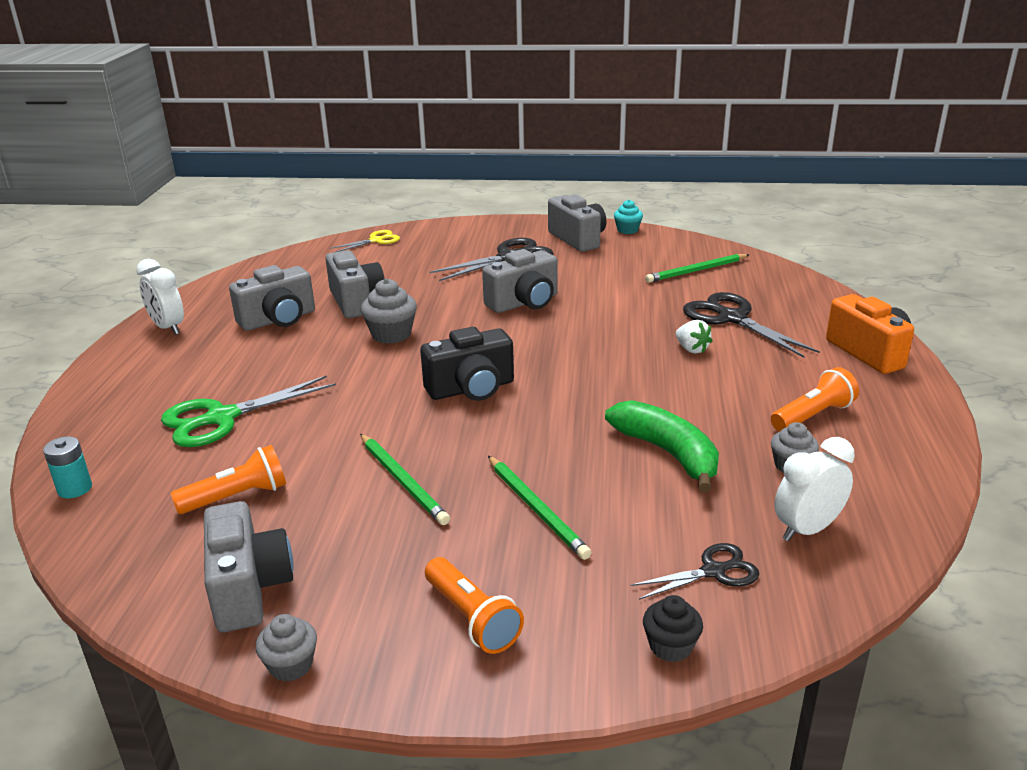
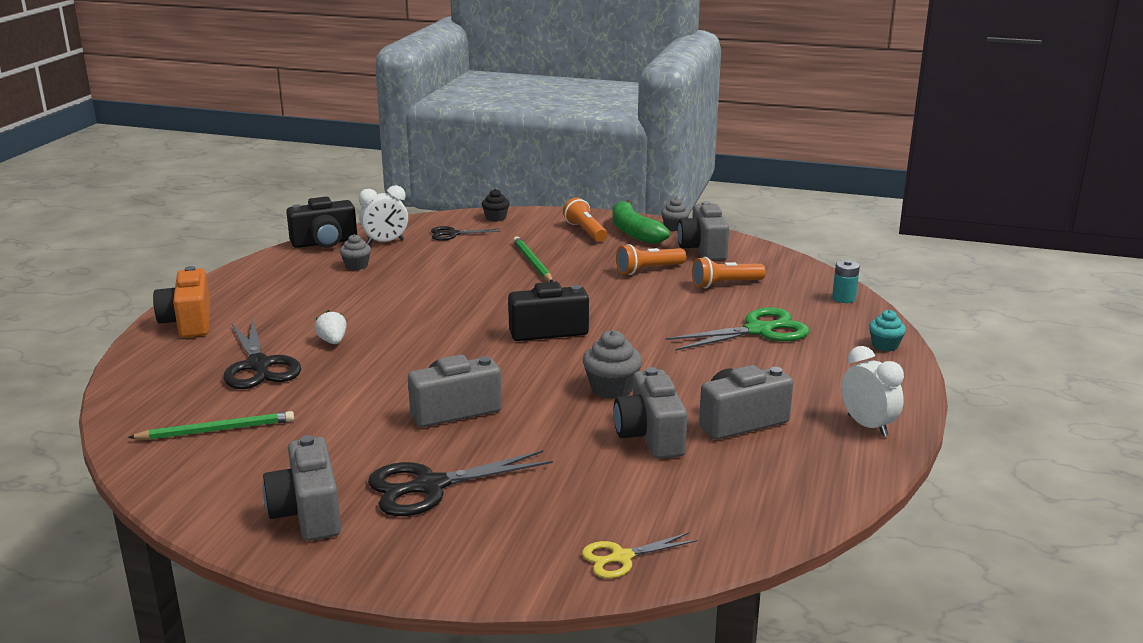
camera: 170 degrees left, 5 degrees down
(402, 481) = (614, 282): green pencil -> none
(627, 230) = (217, 523): turquoise cupcake -> turquoise cupcake (885, 345)
(668, 453) = (428, 278): green banana -> green banana (634, 232)
(812, 416) = (303, 287): orange flashlight -> orange flashlight (648, 270)
(902, 514) = (324, 243): none -> black camera

